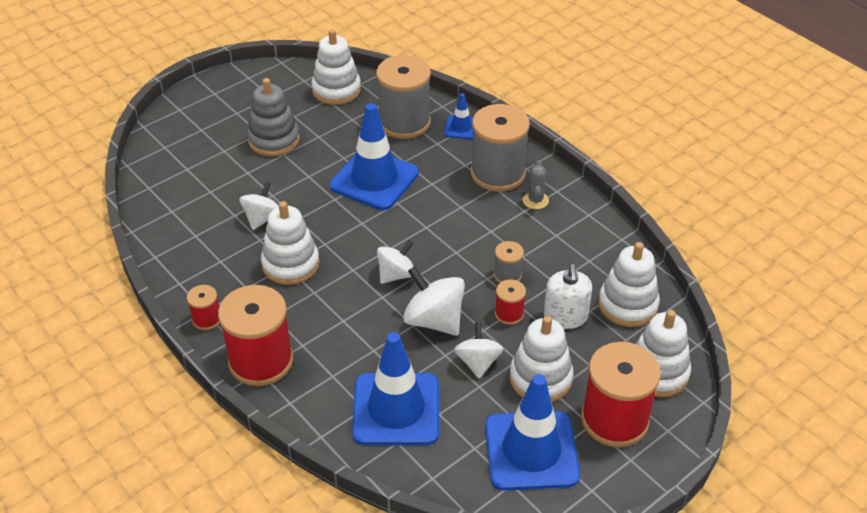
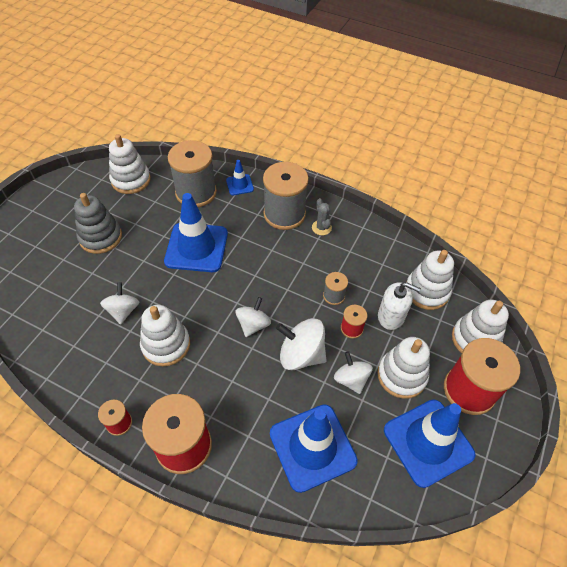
camera: 25 degrees left, 10 degrees up
(565, 317) = (391, 316): white soap dispenser -> white soap dispenser turned 45 degrees counterclockwise

